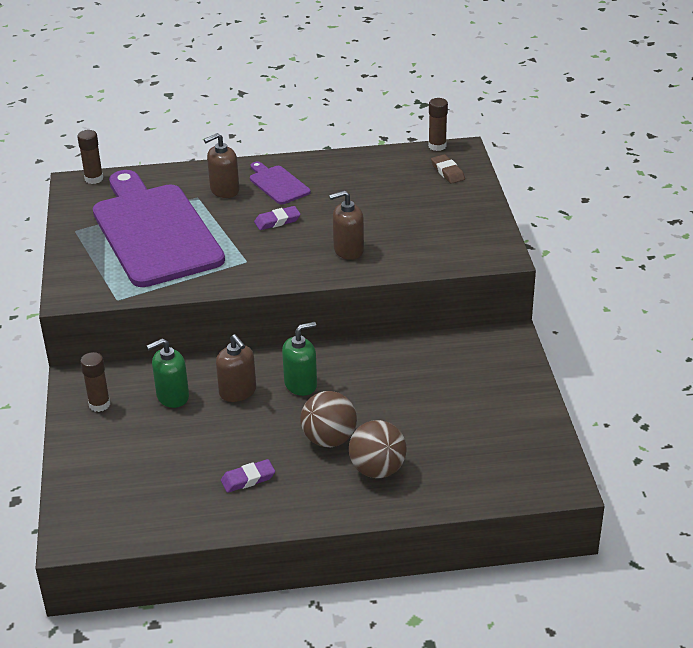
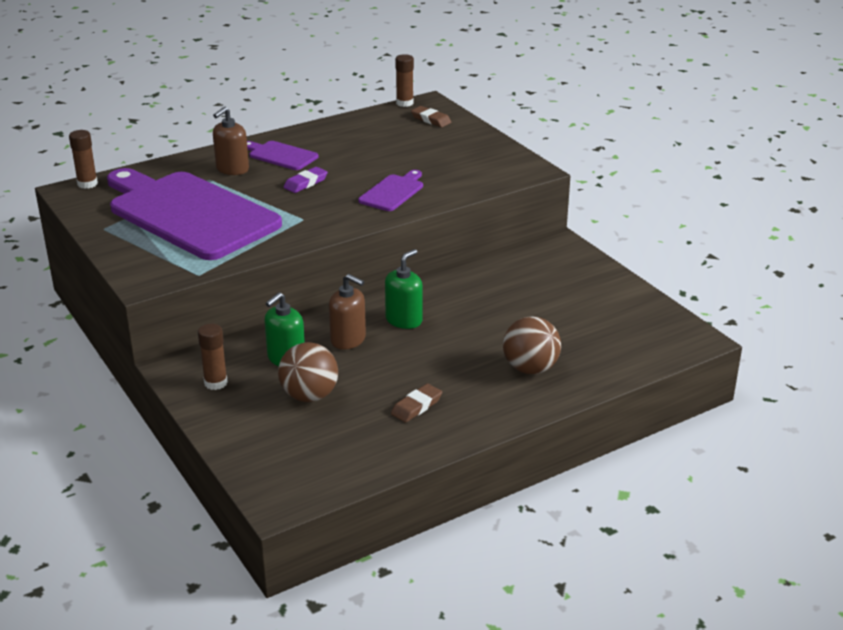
camera: 25 degrees left, 5 degrees down
(248, 479) = (416, 406): purple eraser -> brown eraser
(329, 439) = (467, 356): brown ball -> brown ball (309, 396)
(348, 250) = (393, 192): brown soap dispenser -> purple cutting board

